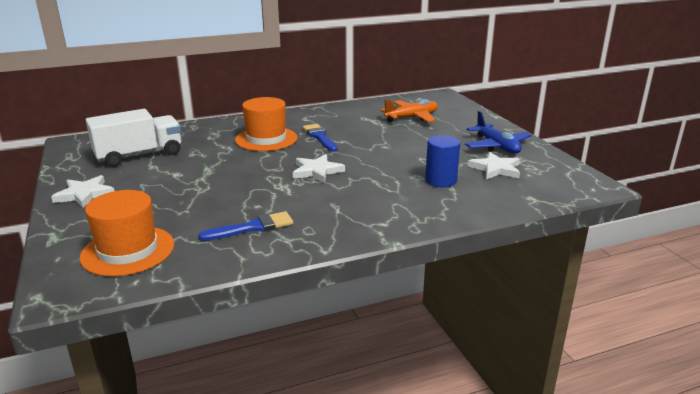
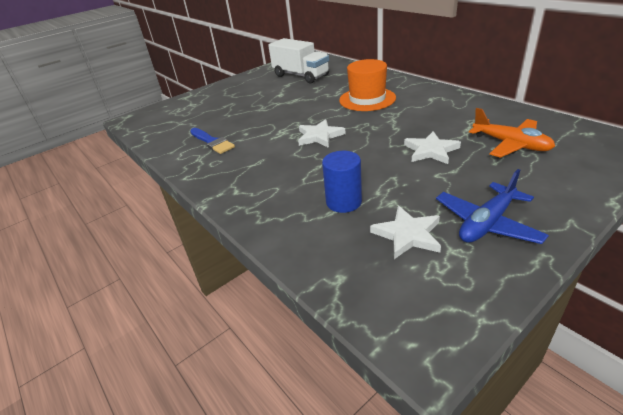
camera: 75 degrees right, 10 degrees up
(85, 194) = (238, 84): white star -> white star (430, 150)
(128, 250) = (175, 118): orange hat -> none
(320, 137) = (394, 116): blue brush -> none

